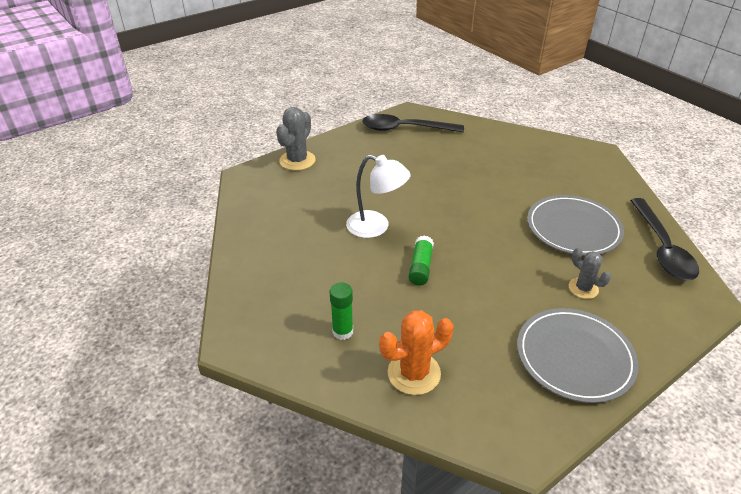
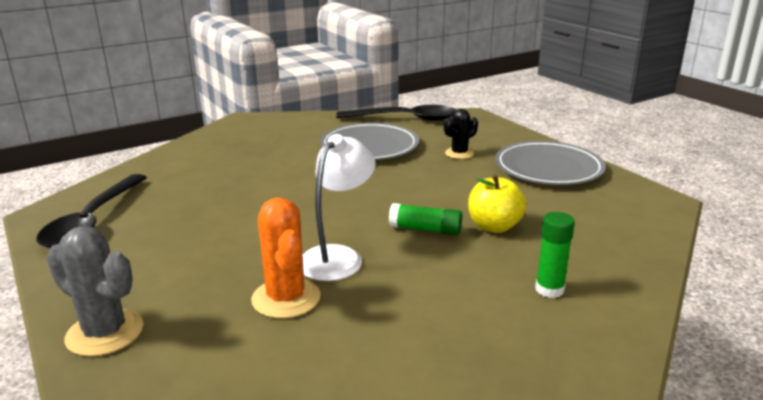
camera: 85 degrees left, 15 degrees down
(414, 373) = (599, 244): orange cactus -> orange cactus (286, 298)
(433, 306) = (494, 226): none -> yellow apple
(583, 288) = (459, 153): grey cactus -> black cactus

